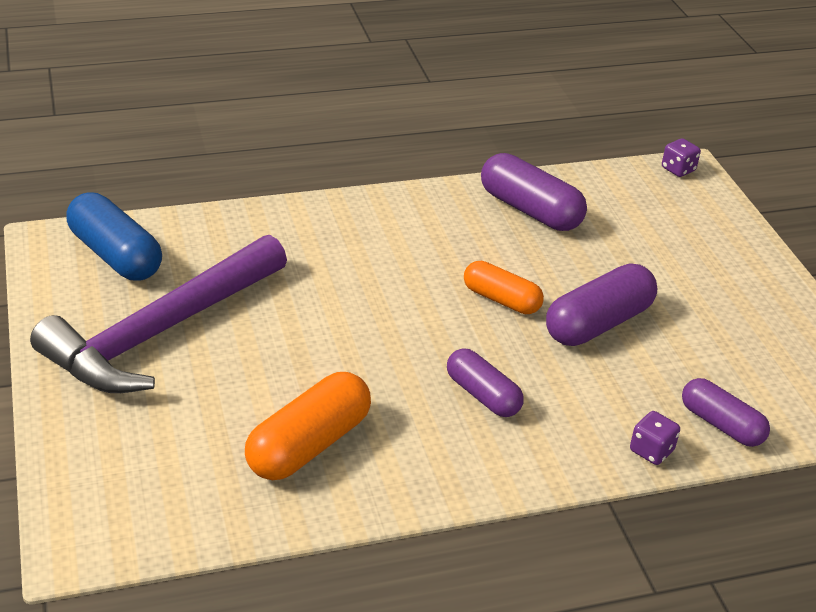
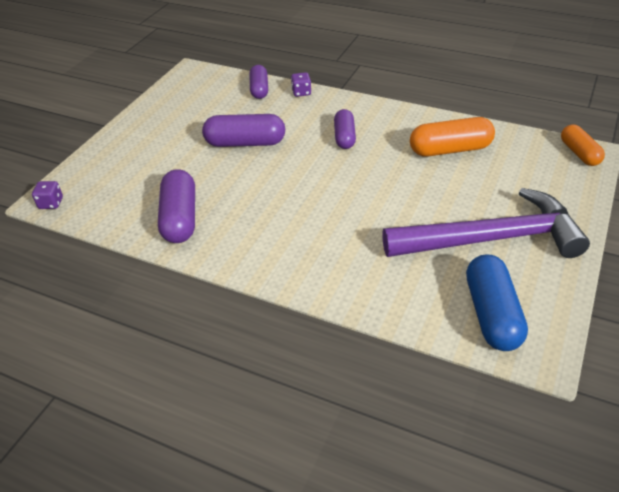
camera: 135 degrees left, 5 degrees up
(501, 299) = (275, 174): orange capsule -> orange capsule (579, 153)

